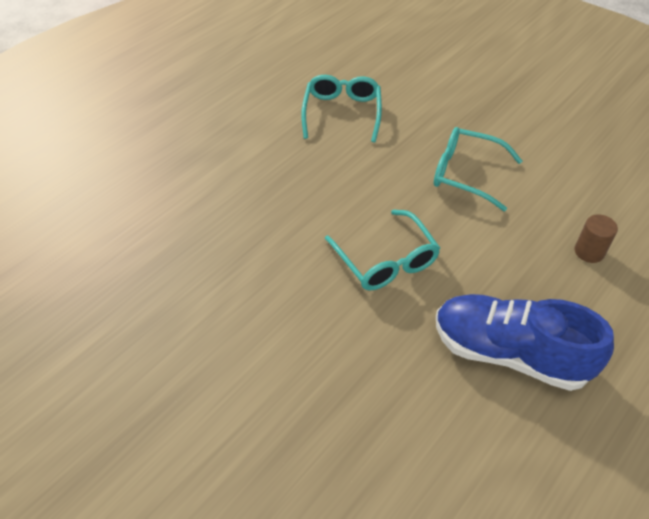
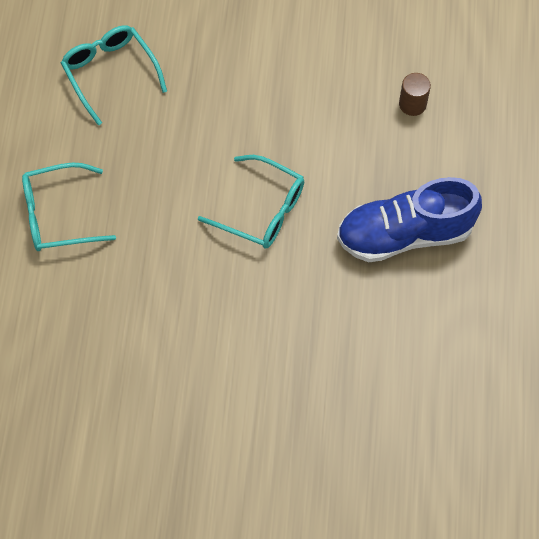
camera: 35 degrees left, 15 degrees up
(466, 174) = (270, 80): turquoise glasses -> turquoise glasses (59, 215)

